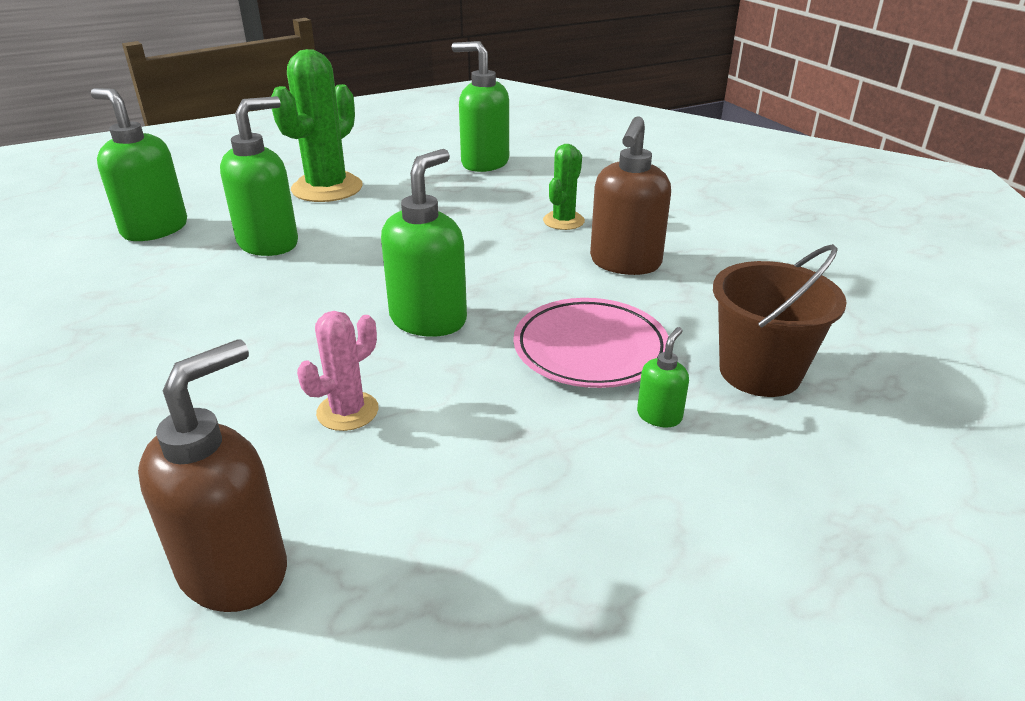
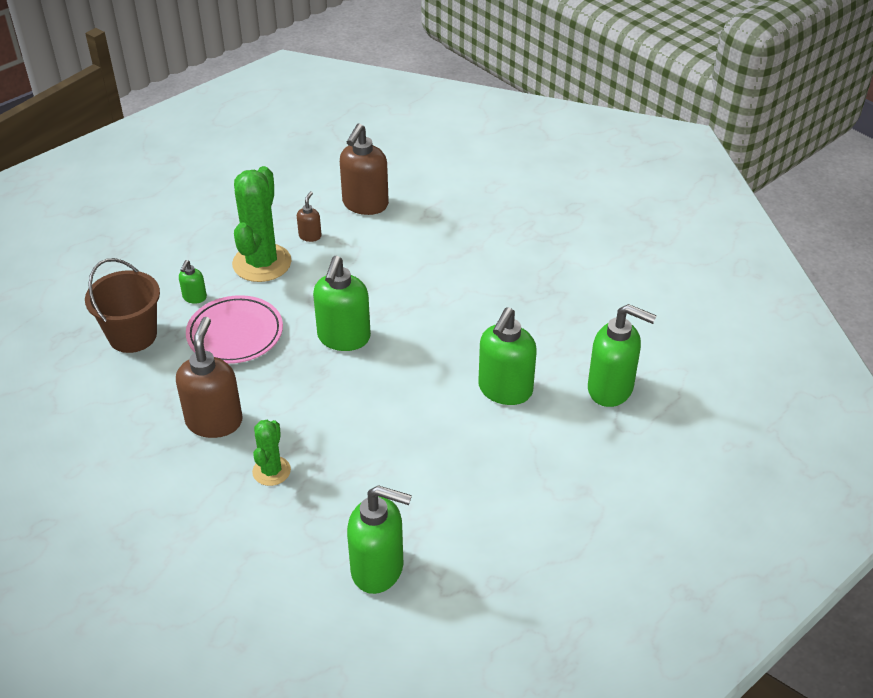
camera: 165 degrees right, 10 degrees up
(327, 188) = (515, 480): green cactus -> green cactus (262, 263)
(347, 411) = (359, 271): pink cactus -> none
(404, 506) = (310, 236): none -> brown soap dispenser

